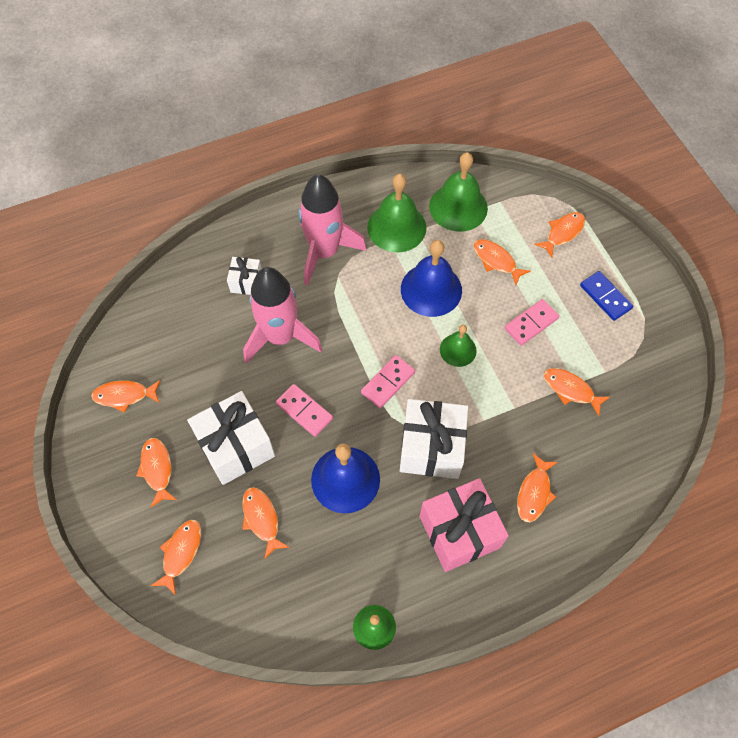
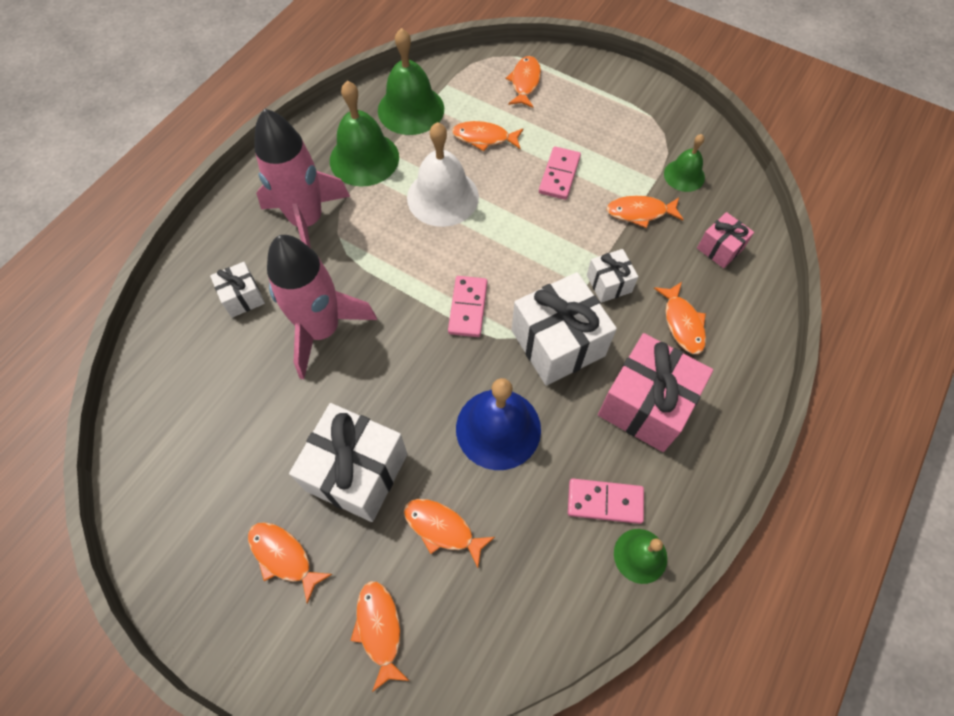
camera: 35 degrees left, 0 degrees up
(124, 396) = (184, 501): orange fish -> none
(304, 411) = (404, 388): pink domino -> pink domino (605, 502)
(431, 289) = (442, 197): blue bell -> white bell
(458, 350) = (511, 237): green bell -> green bell (684, 175)
(503, 429) = (609, 283): none -> white gift
(605, 297) = (605, 116): blue domino -> none
(611, 456) = (720, 248): none -> pink gift

